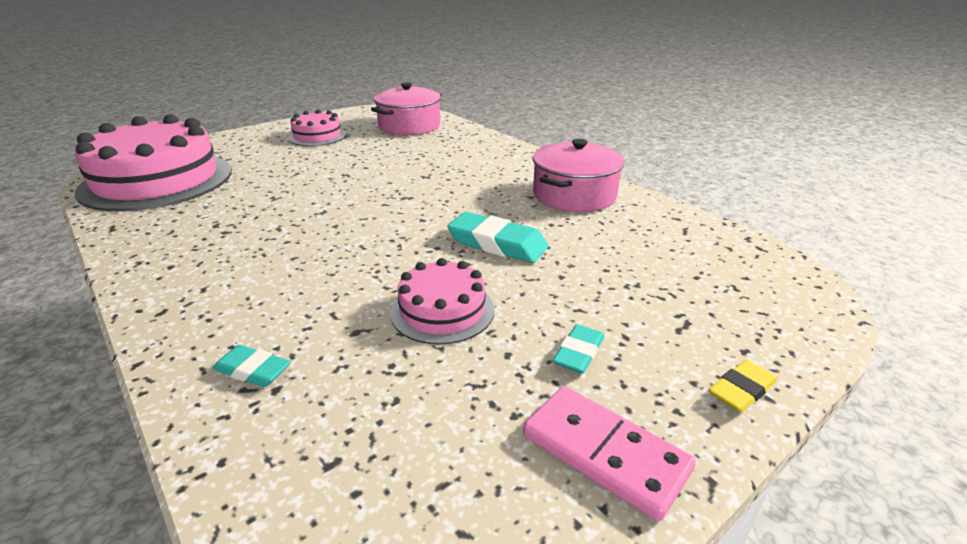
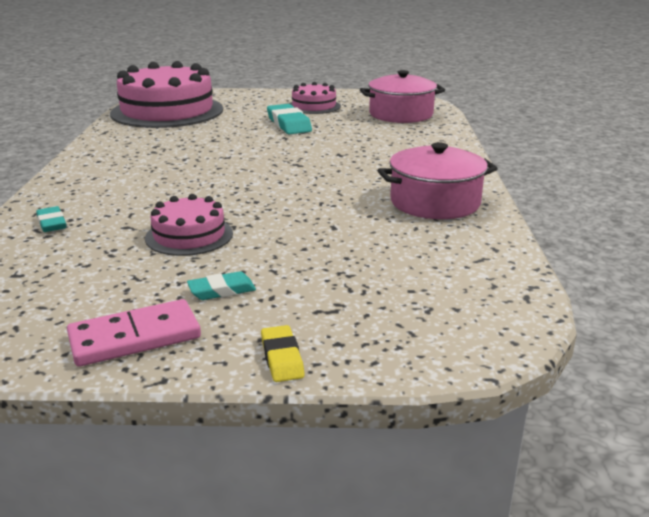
camera: 40 degrees right, 5 degrees down
(497, 243) = (301, 213): turquoise eraser -> turquoise eraser (289, 124)
(604, 453) = (135, 337): pink domino -> pink domino turned 75 degrees clockwise
(741, 390) = (282, 358): yellow eraser -> yellow eraser turned 75 degrees clockwise

